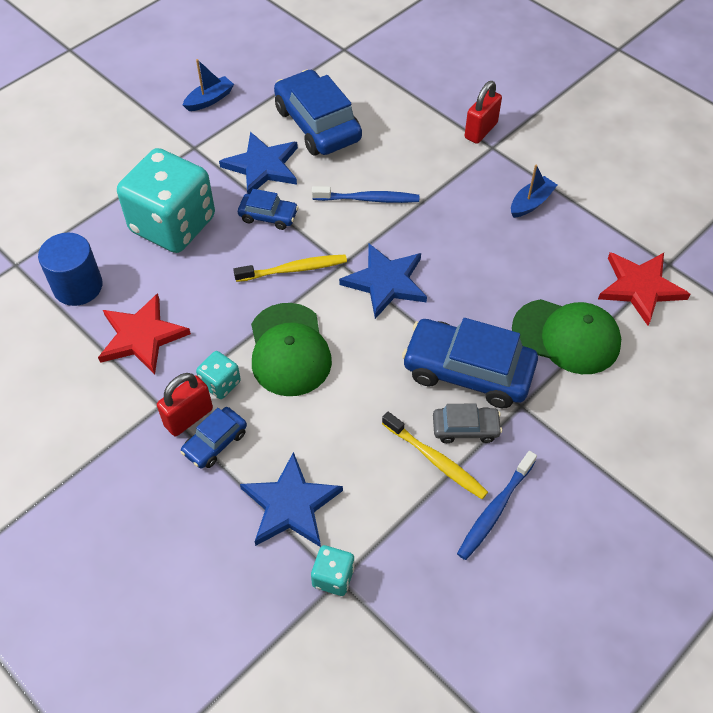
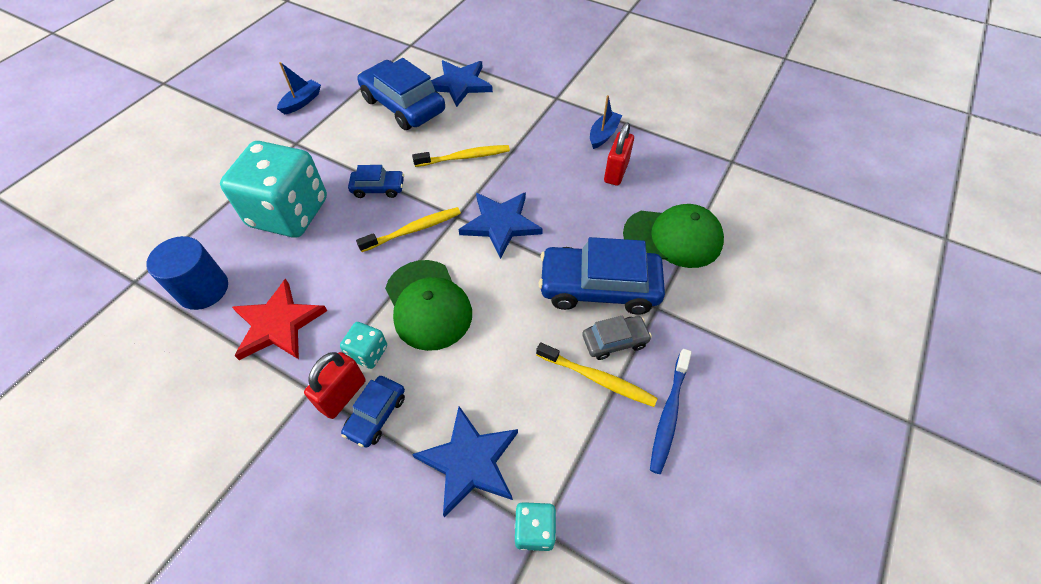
camera: 15 degrees left, 0 degrees up
(262, 166) = (362, 147): blue star -> blue star (460, 84)
(368, 199) = (464, 157): blue toothbrush -> yellow toothbrush
(481, 130) = (543, 87): red padlock -> red padlock (616, 172)
(640, 288) = (717, 184): red star -> none

